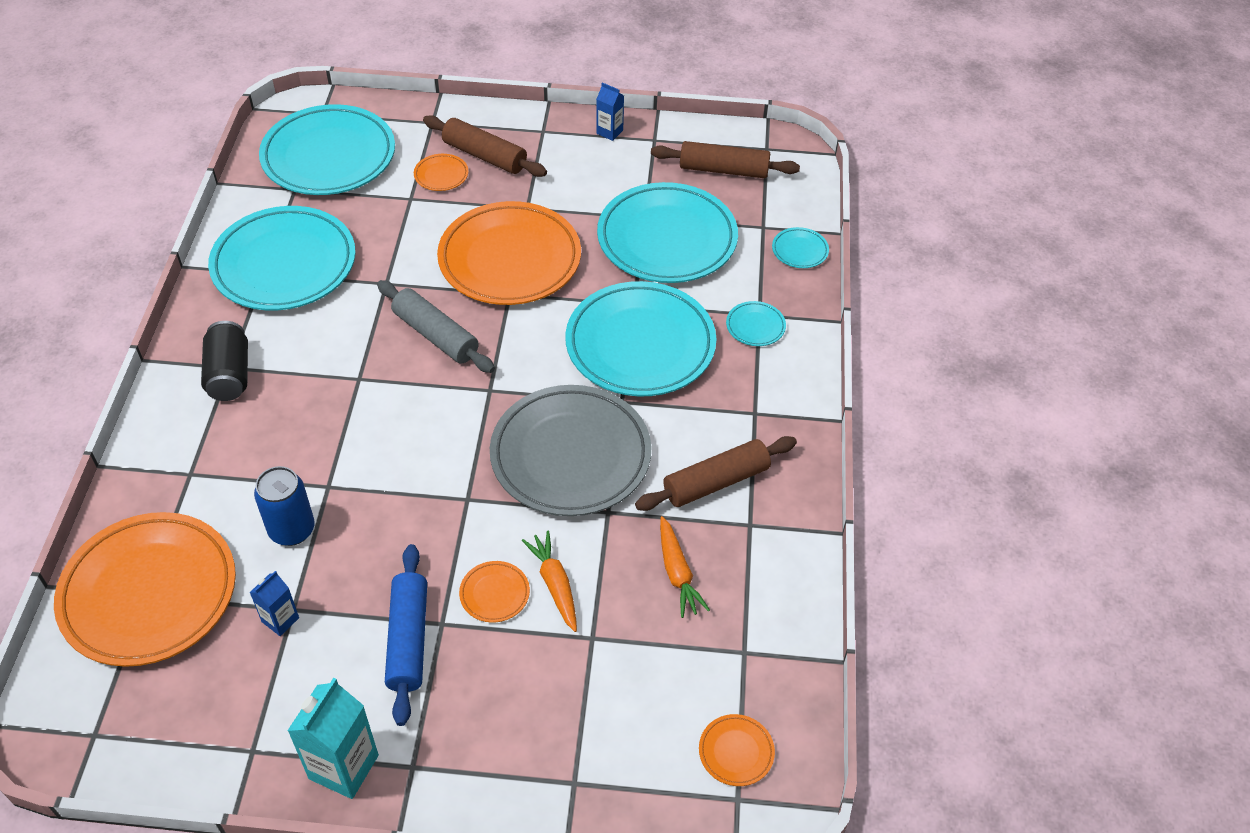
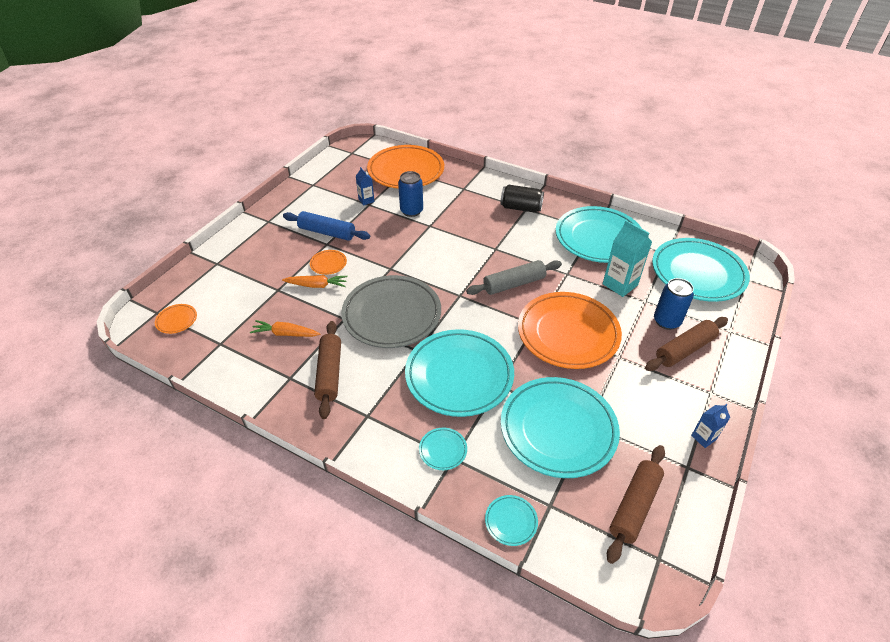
camera: 115 degrees right, 5 degrees down
(343, 767) = (285, 204): turquoise carton -> turquoise carton (620, 284)
(441, 175) = (666, 321): orange plate -> blue can

